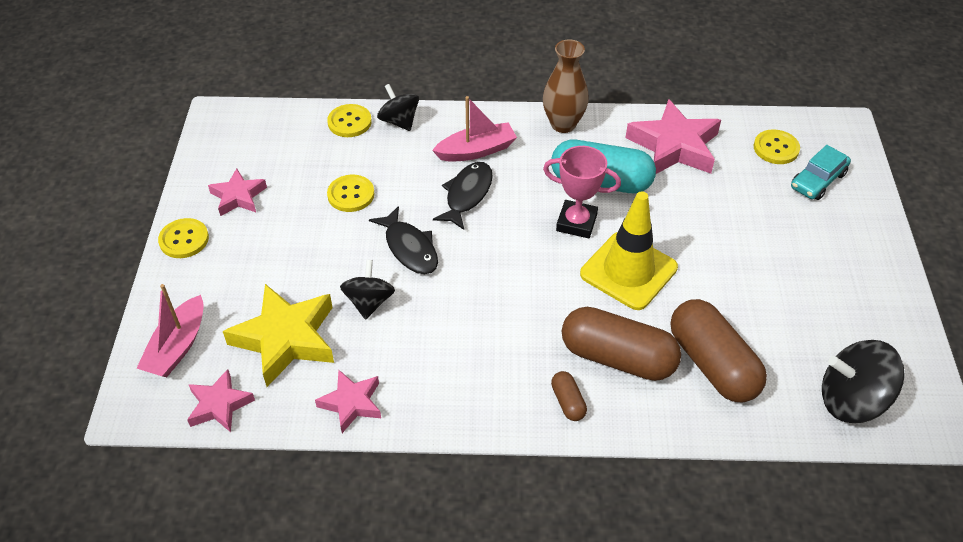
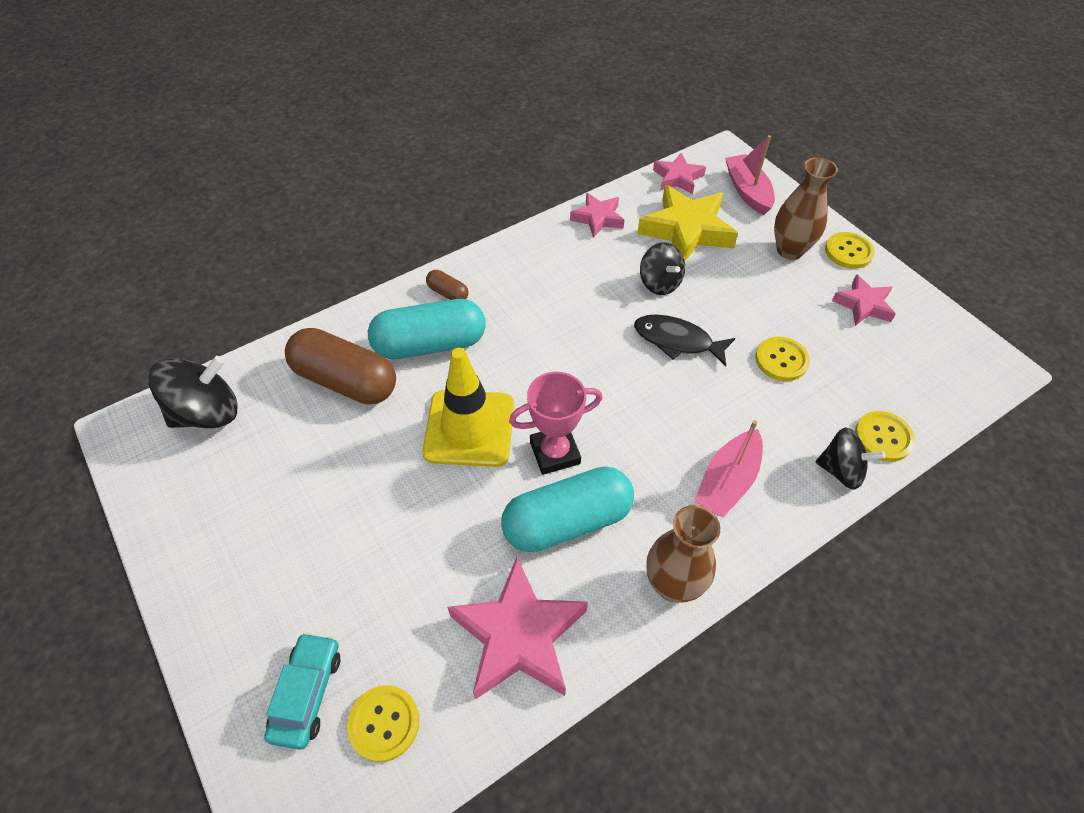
camera: 145 degrees right, 5 degrees up
(226, 268) = (789, 250): none -> brown vase
(467, 195) = (683, 422): black fish -> none
(618, 358) = (430, 344): brown capsule -> turquoise capsule

